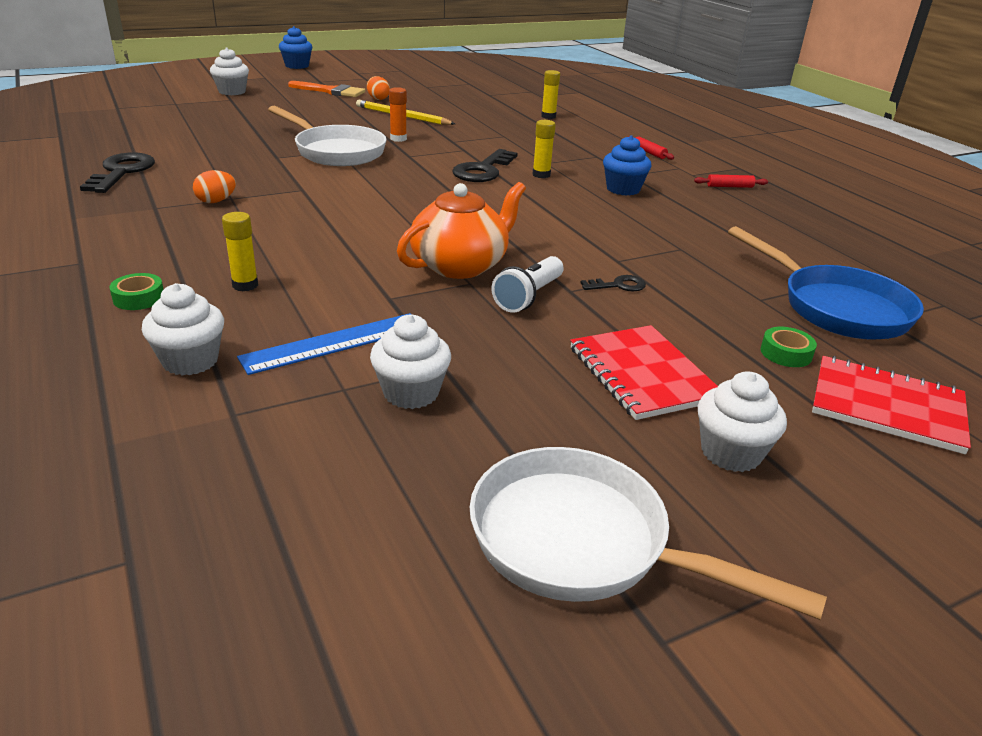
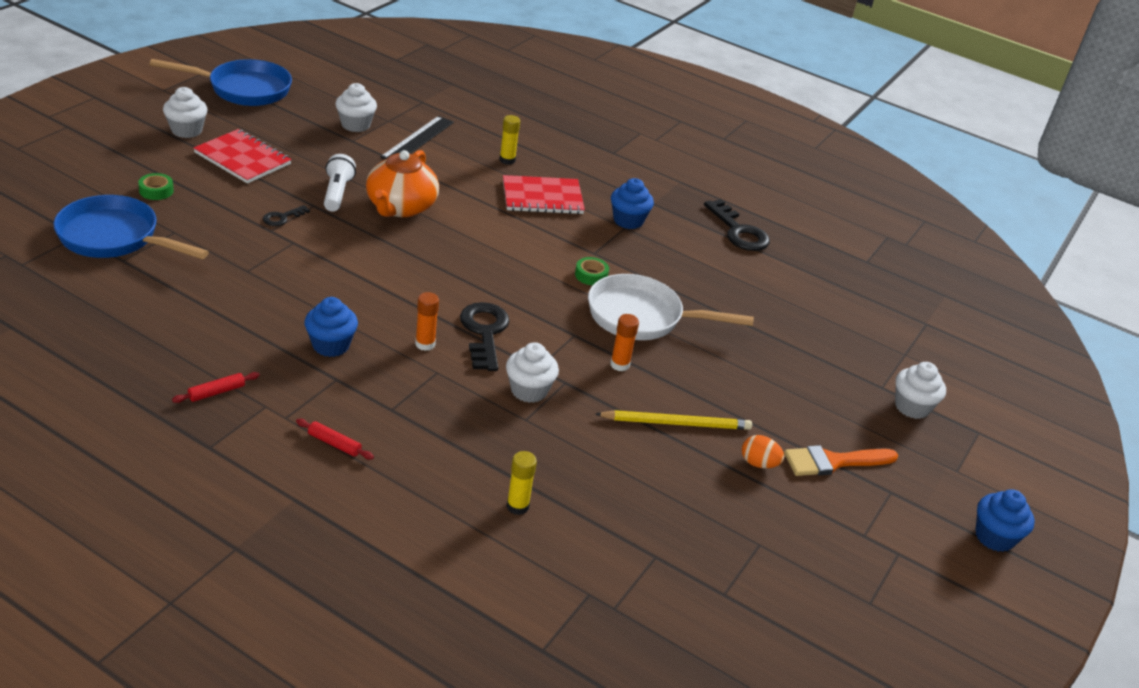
camera: 145 degrees right, 5 degrees up
(139, 298) = (546, 140): green tape -> green tape (591, 275)
(190, 361) = (472, 117): white cupcake -> white cupcake (529, 390)
(216, 201) = (628, 220): orange egg -> blue cupcake
(334, 343) = (418, 139): blue ruler -> black ruler
(541, 175) = (425, 344): yellow glue stick -> orange glue stick
(583, 543) = (243, 89): white pan -> blue pan
(887, 407) = (96, 170): red notebook -> red notebook (542, 197)

